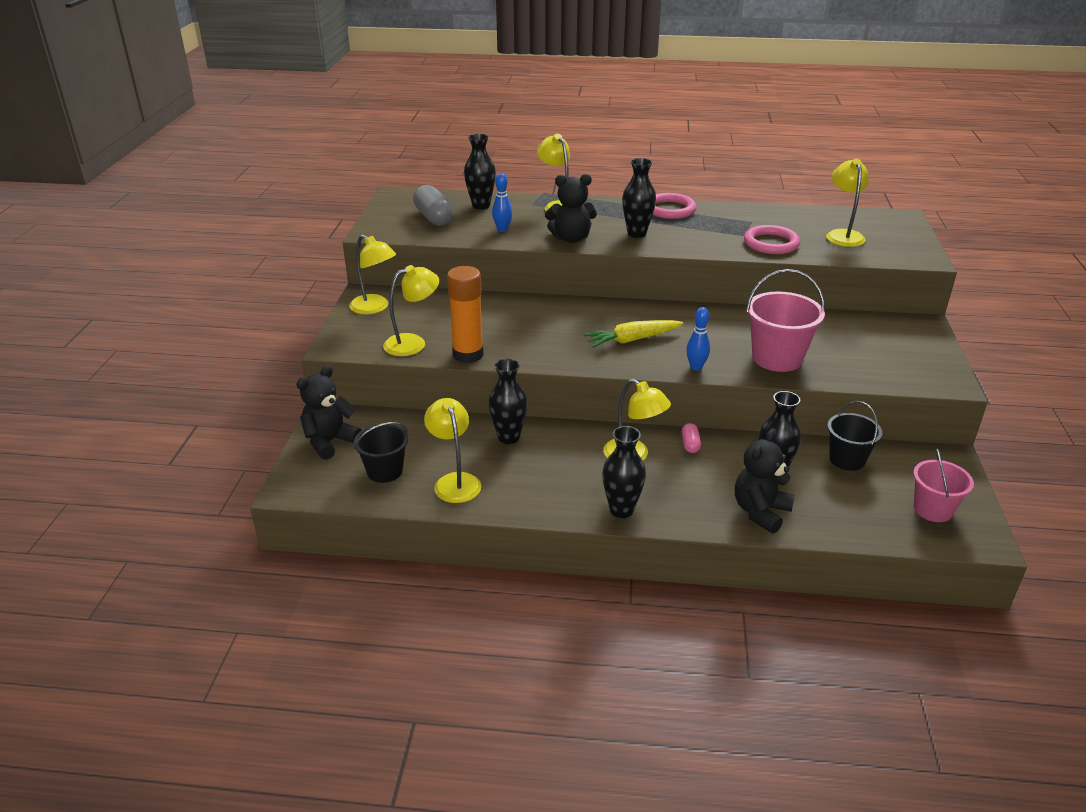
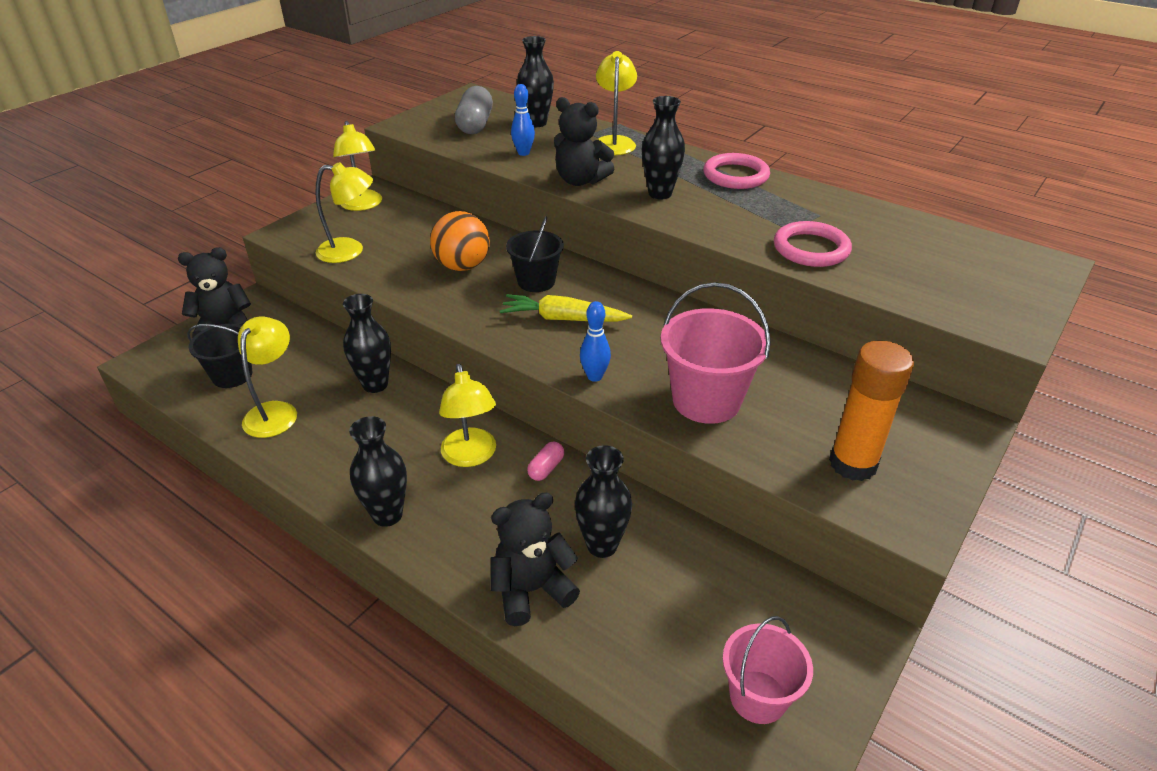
camera: 30 degrees right, 5 degrees up
(468, 354) = (382, 280): orange glue stick -> orange glue stick (853, 464)
(516, 328) = (462, 266): none -> orange ball
(843, 235) = (926, 264): yellow lamp -> none
(847, 459) = (714, 570): black bucket -> black bucket (536, 281)

